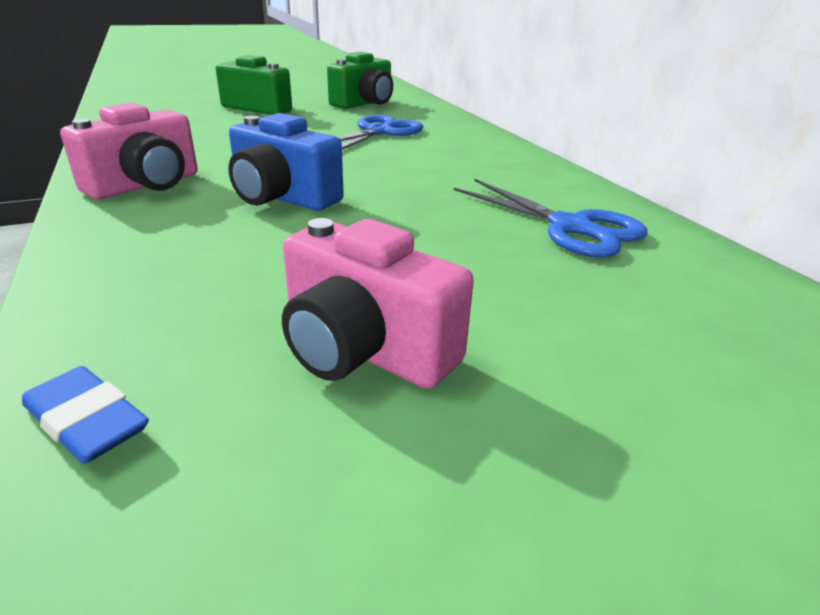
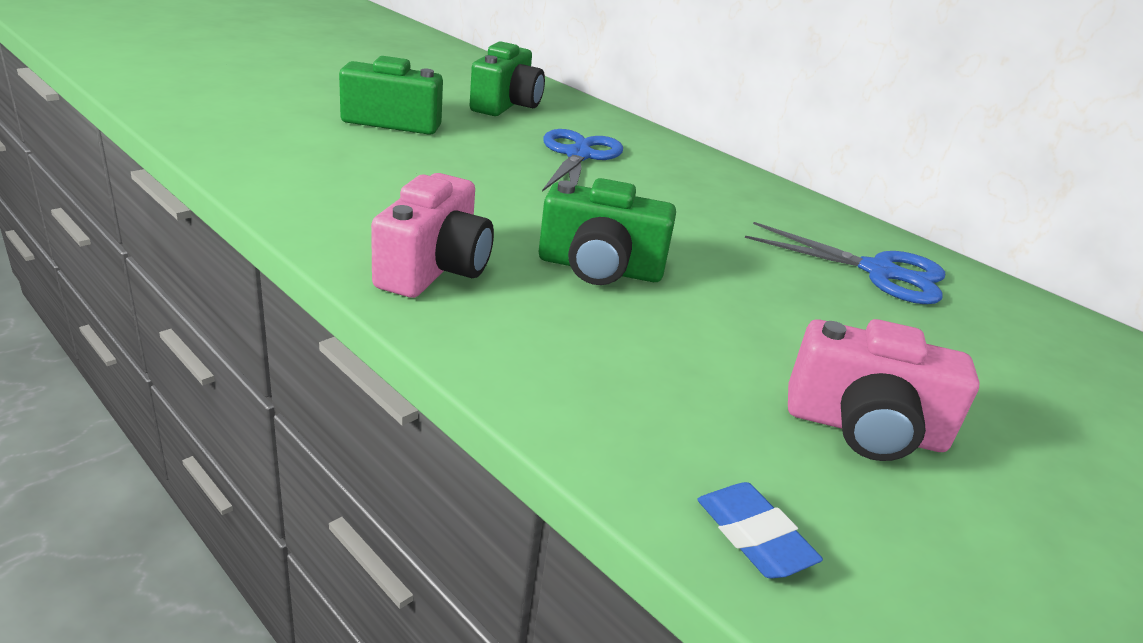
camera: 25 degrees left, 0 degrees up
(87, 422) = (753, 536): blue eraser -> blue eraser turned 45 degrees clockwise
(282, 197) = (600, 268): blue camera -> green camera

